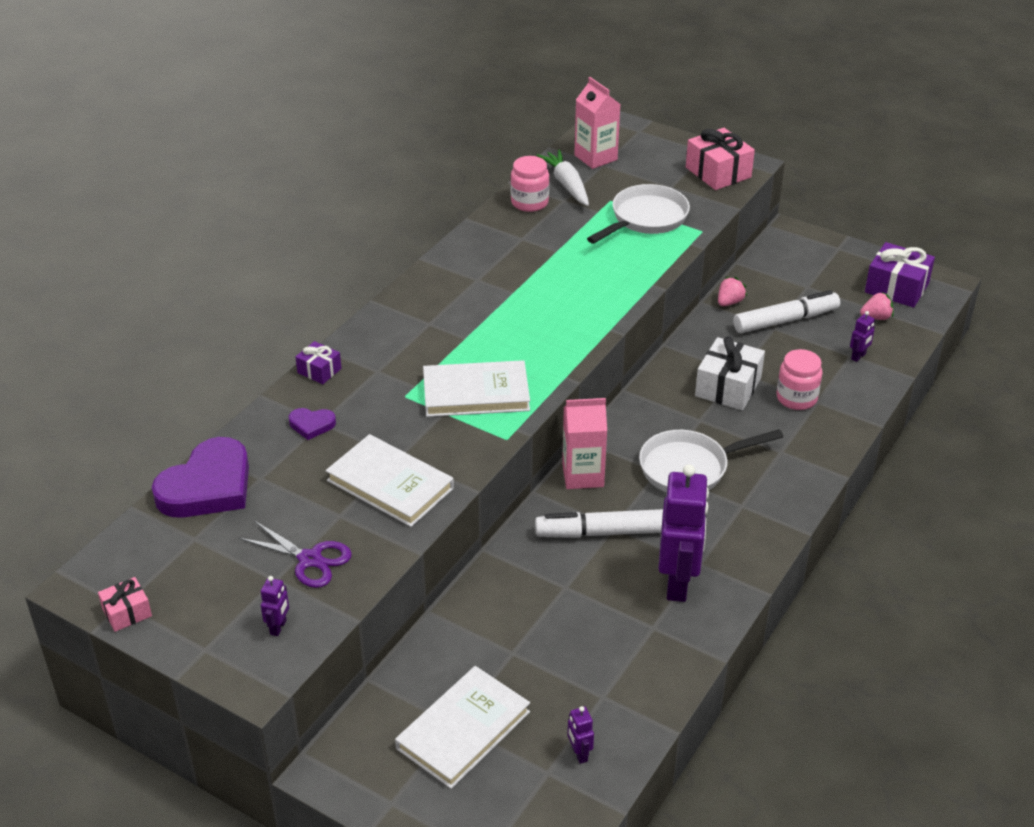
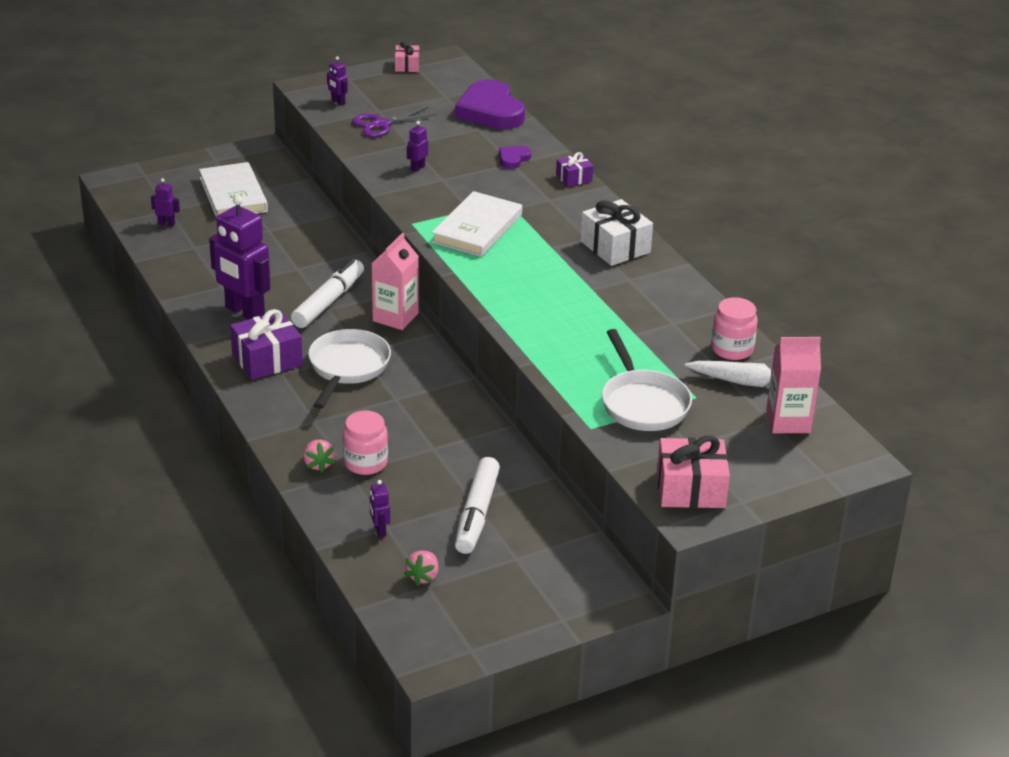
camera: 120 degrees right, 5 degrees down
(390, 484) = (417, 168): white book -> purple robot
(728, 387) = (419, 432): white gift -> white gift (615, 247)
(729, 302) = (538, 493): pink strawberry -> pink strawberry (318, 464)
(896, 288) = (454, 621): purple gift -> purple gift (267, 359)

